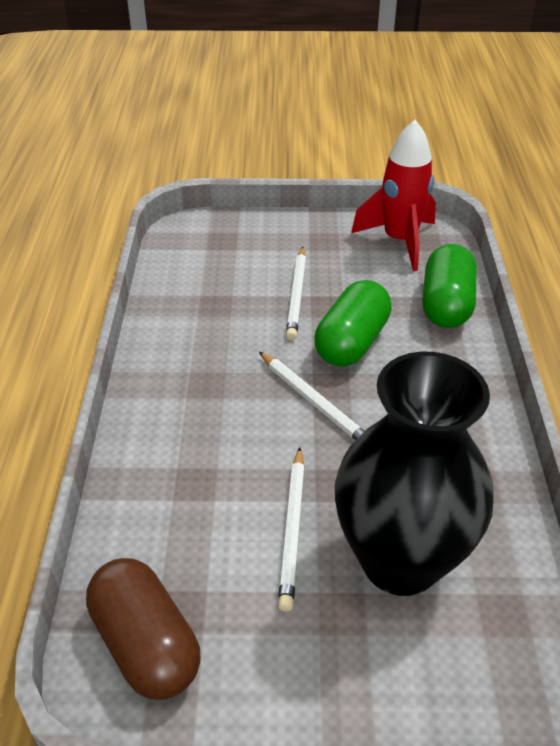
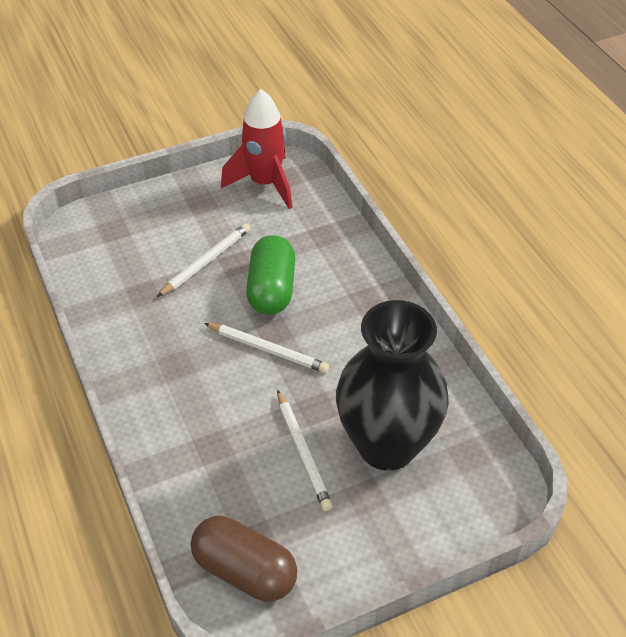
camera: 25 degrees left, 5 degrees up
(297, 295) = (206, 262): white pencil -> white pencil turned 120 degrees counterclockwise
(446, 305) = (328, 232): green capsule -> none

